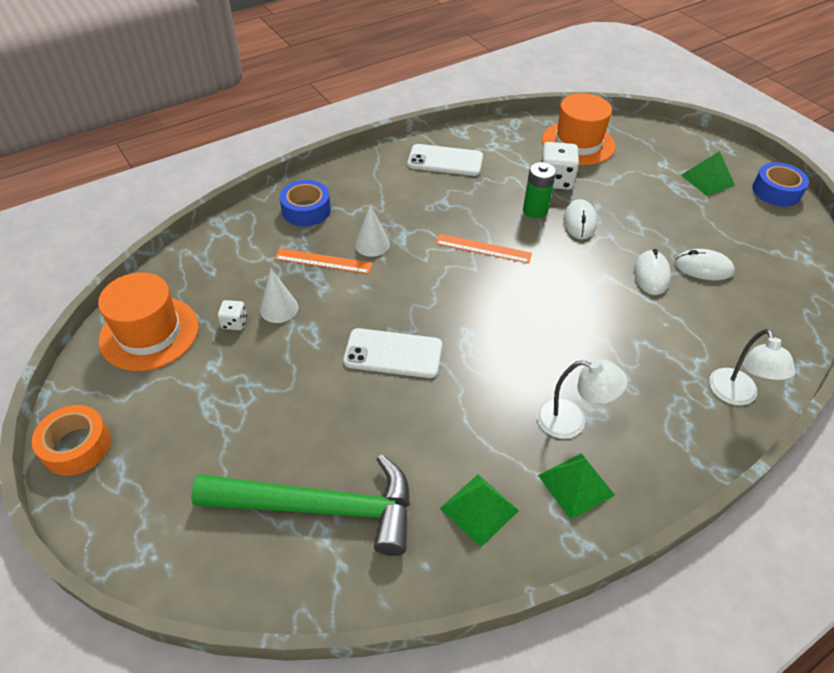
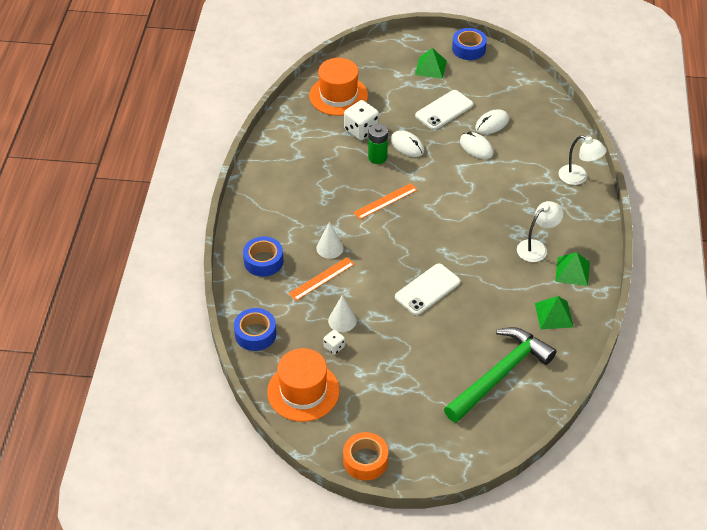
camera: 50 degrees left, 0 degrees up
(203, 255) = (255, 334): none -> blue tape
(445, 161) = (287, 166): white phone -> white phone (444, 110)

